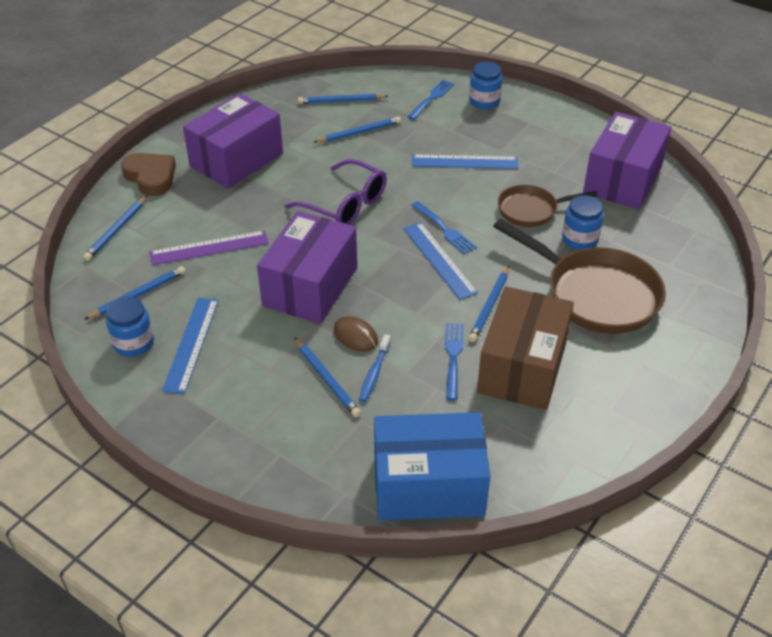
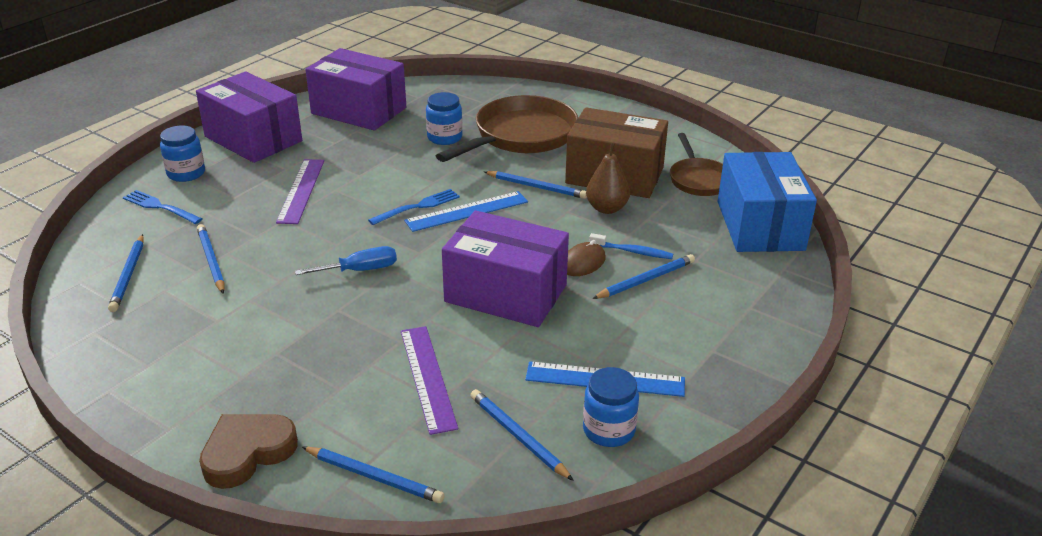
camera: 90 degrees left, 10 degrees down
(236, 160) = (233, 365): purple box -> purple box (253, 139)
(345, 204) = (360, 270): purple glasses -> blue screwdriver
(453, 357) = (607, 208): blue fork -> brown pear
(464, 162) = (301, 190): blue ruler -> purple ruler
(531, 210) = (396, 158): brown pan -> brown pan (698, 179)

